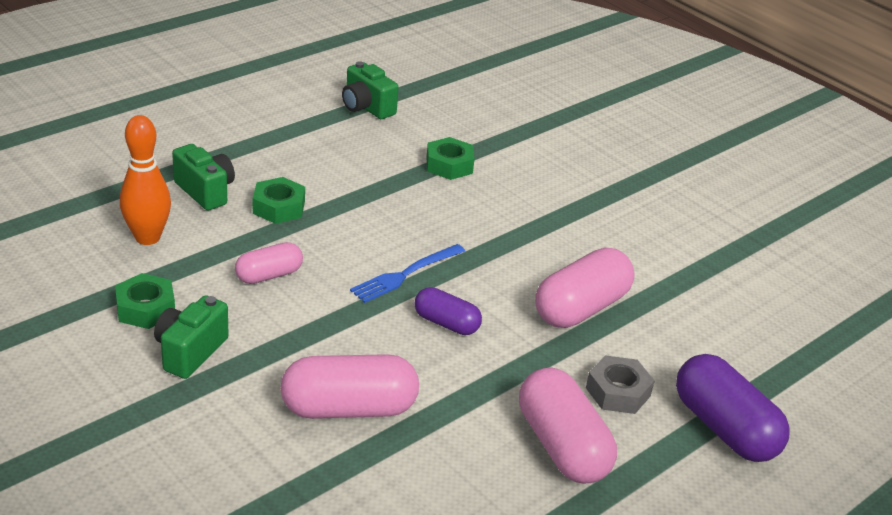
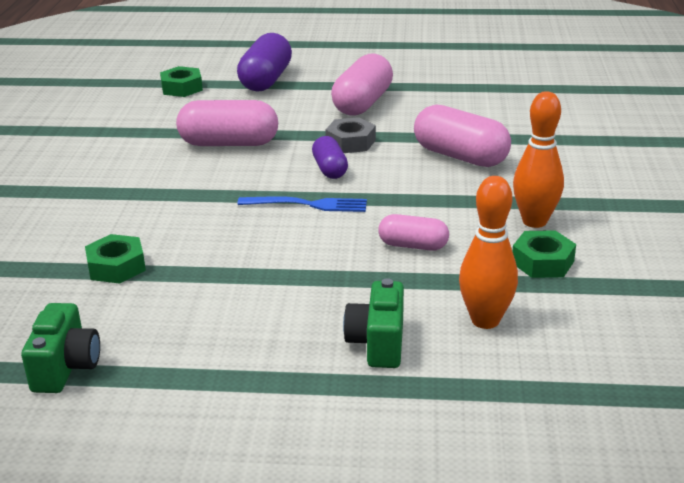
camera: 130 degrees left, 5 degrees down
(190, 352) = (534, 221): green camera -> orange bowling pin
(279, 207) = (328, 296): green nut -> green nut (182, 88)
(618, 392) = (290, 108): grey nut -> grey nut (350, 142)

